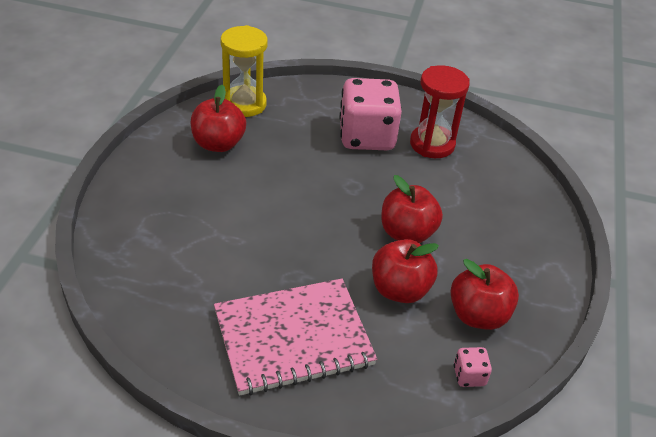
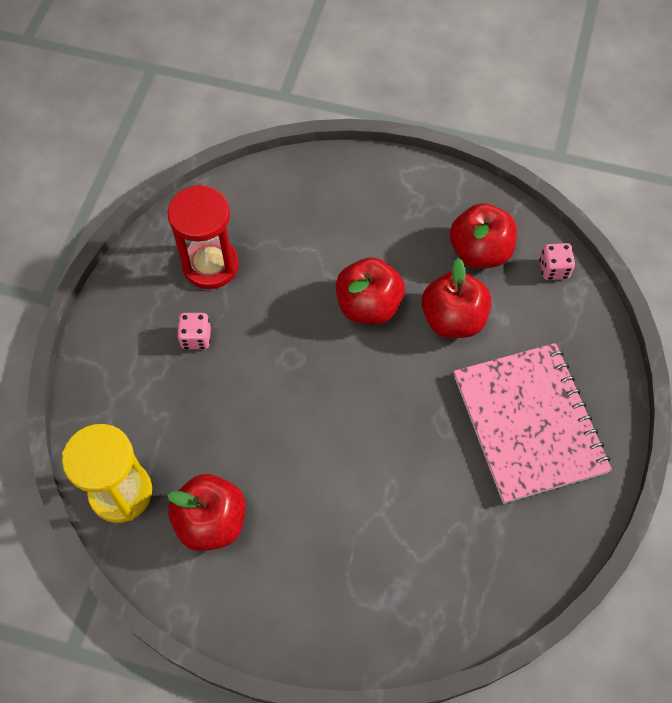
camera: 85 degrees left, 20 degrees up
(366, 137) = (196, 338): pink dice -> pink dice, size x0.42

